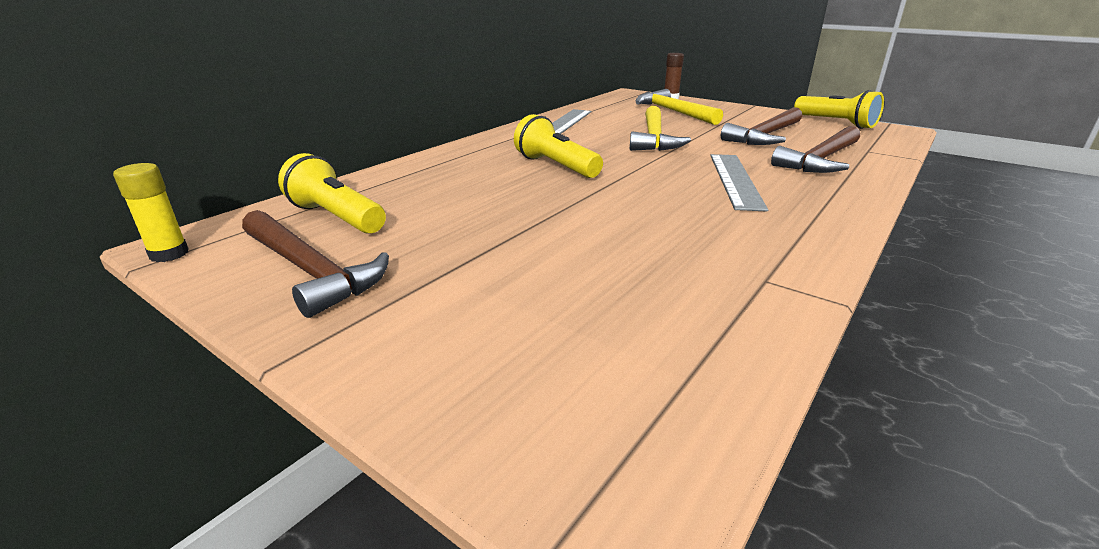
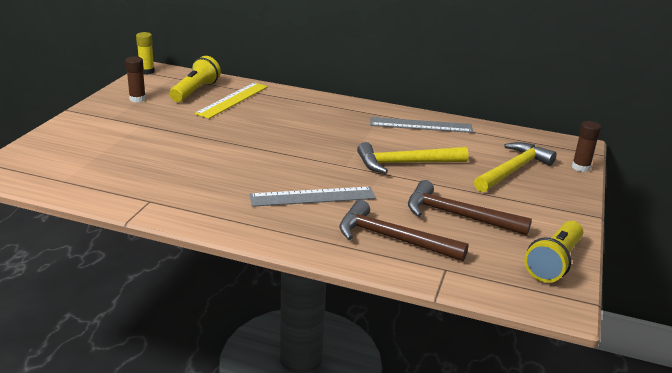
camera: 70 degrees right, 0 degrees up
(310, 271) = (137, 99): brown hammer -> brown glue stick
(406, 195) = (233, 100): none -> yellow ruler
(556, 166) = (306, 133): yellow flashlight -> none

